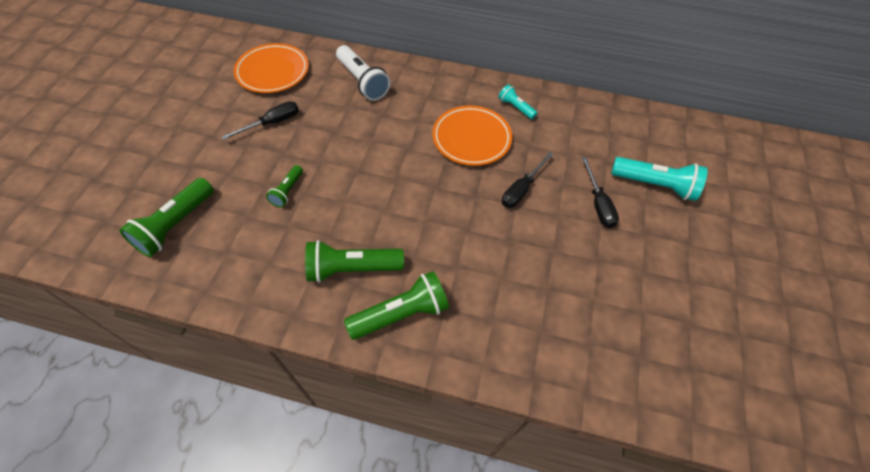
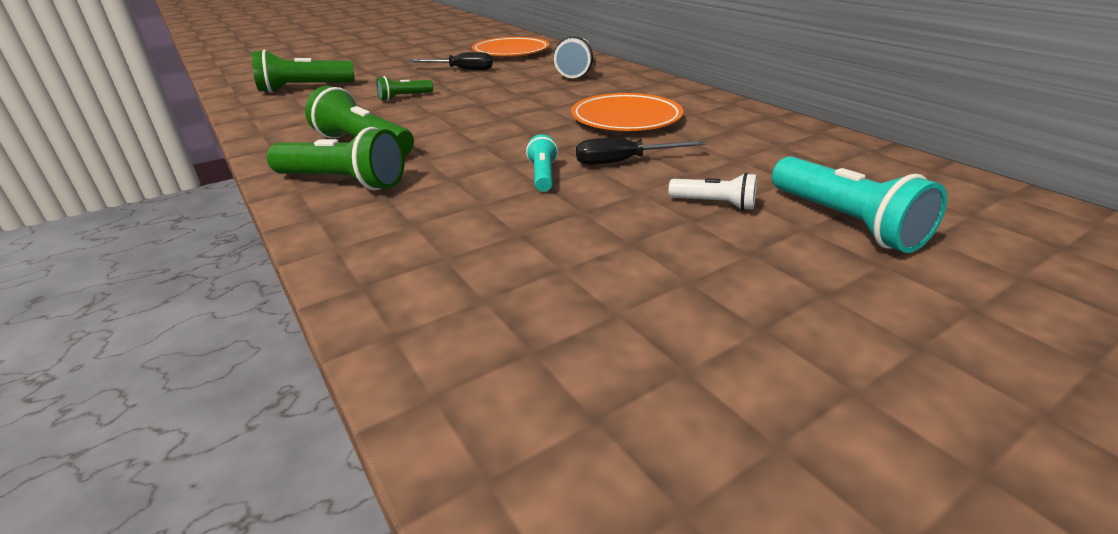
camera: 45 degrees right, 25 degrees down
(515, 108) = (718, 116): turquoise flashlight -> turquoise flashlight (543, 176)
(598, 204) = (714, 204): black screwdriver -> white flashlight

